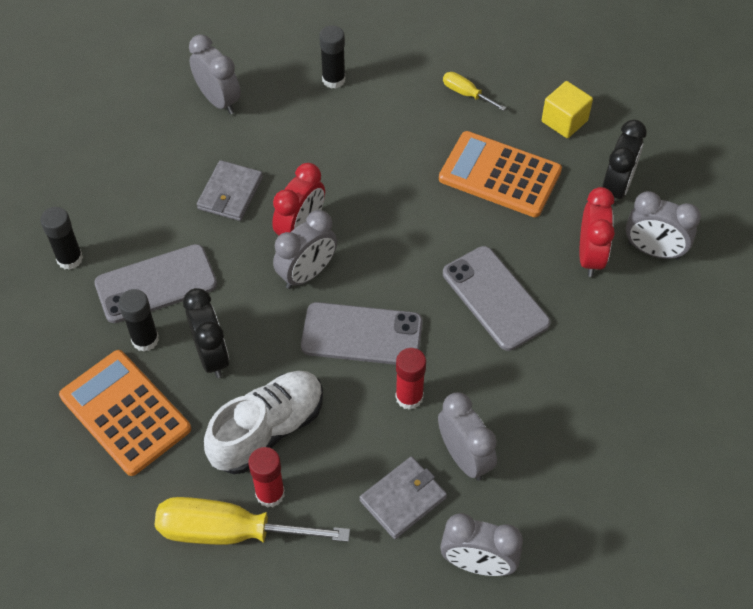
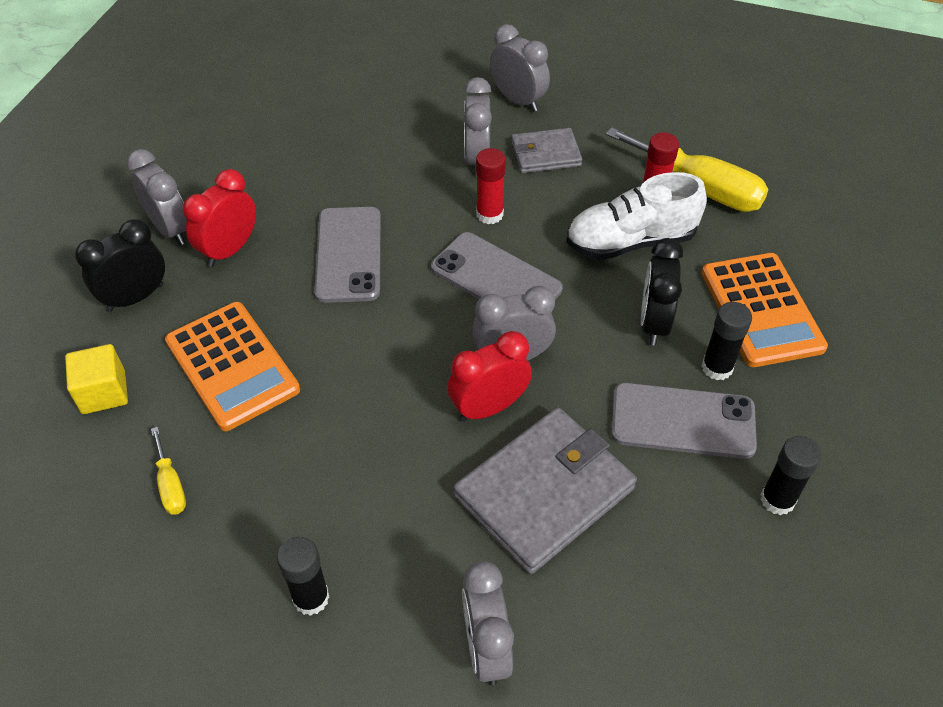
camera: 150 degrees left, 5 degrees down
(230, 193) = (545, 492): grey wallet -> grey wallet, size x1.79

